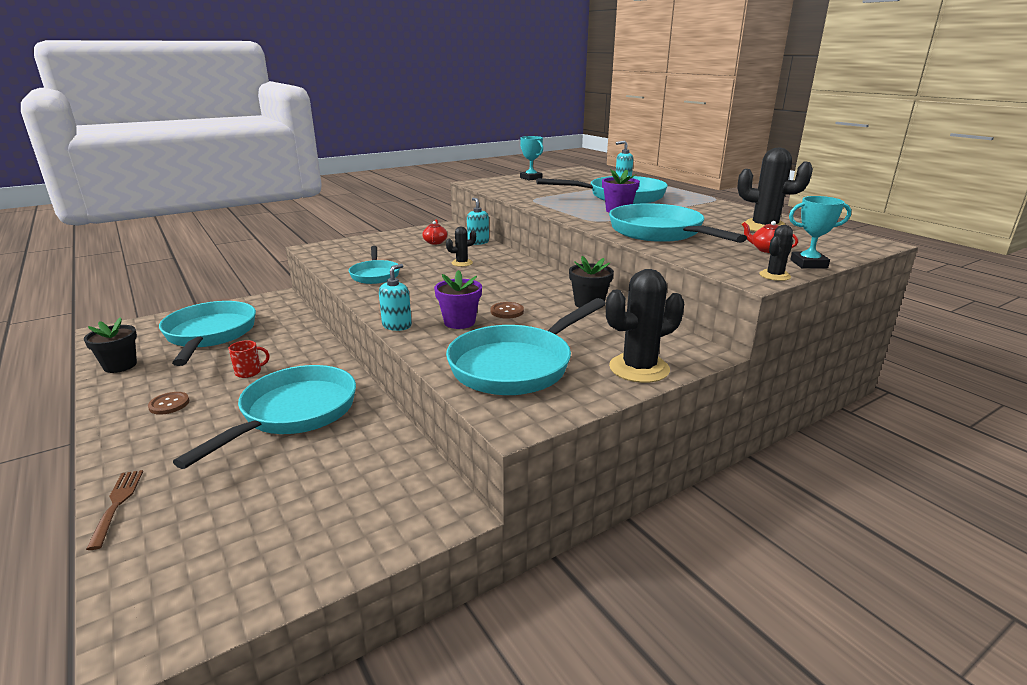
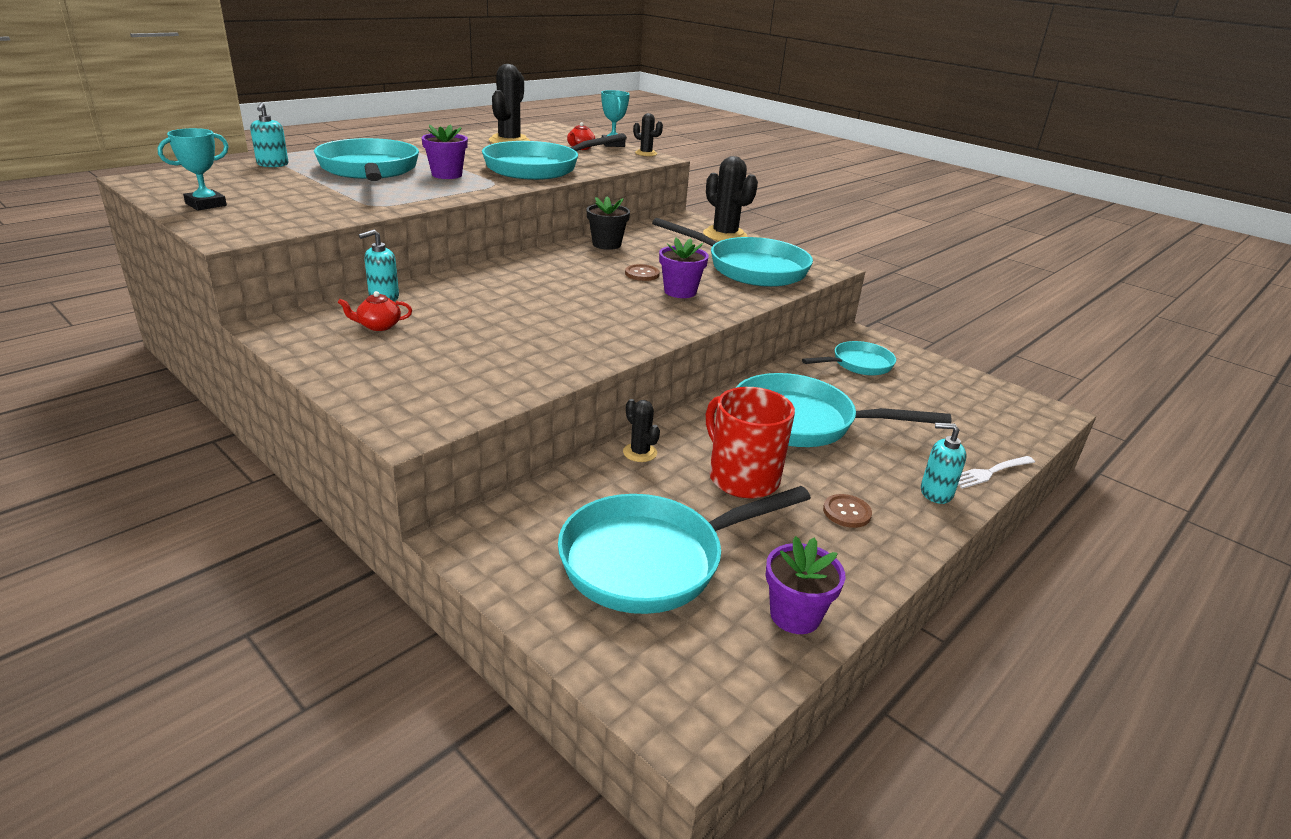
camera: 105 degrees left, 5 degrees up
(117, 504) = (989, 472): brown fork -> white fork
(120, 365) = (795, 615): black flower pot -> purple flower pot
(249, 372) = (742, 478): red mug -> red mug, size x2.11
(375, 275) = (550, 350): turquoise pan -> turquoise pan (858, 364)
(397, 325) = (706, 318): turquoise soap dispenser -> turquoise soap dispenser (936, 493)
(462, 263) = (488, 301): black cactus -> black cactus (640, 452)

